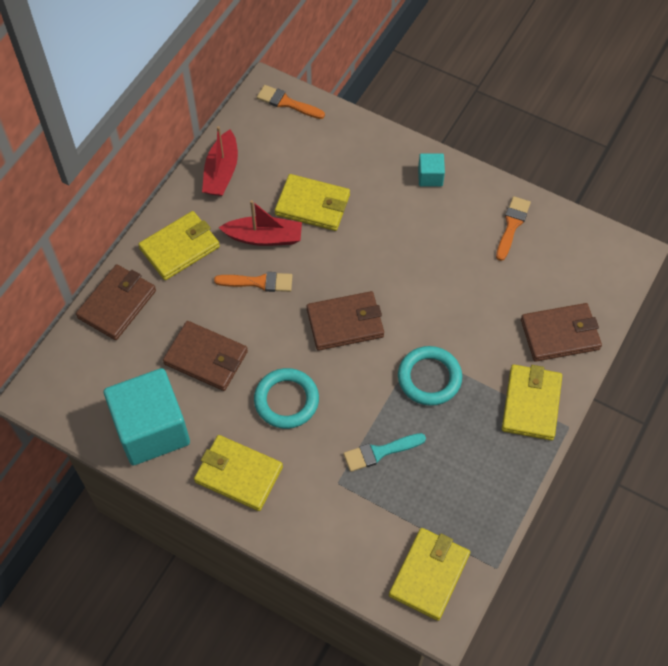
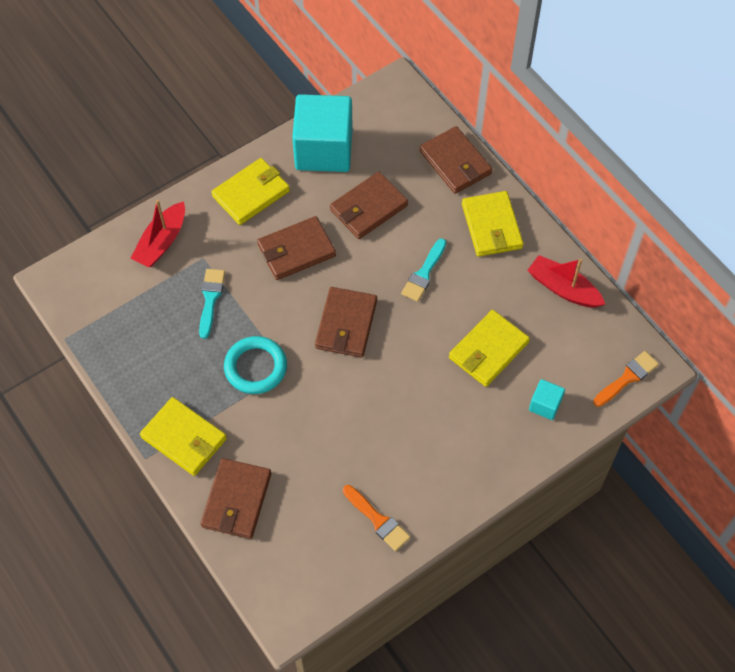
camera: 115 degrees right, 0 degrees up
(259, 282) = (424, 273): orange brush -> turquoise brush
(264, 237) = (470, 296): red boat -> red boat (161, 242)
(286, 400) = (296, 250): turquoise ring -> brown wallet
(429, 574) = (90, 289): yellow wallet -> none
(430, 177) = (473, 471): turquoise cube -> turquoise cube (545, 405)

